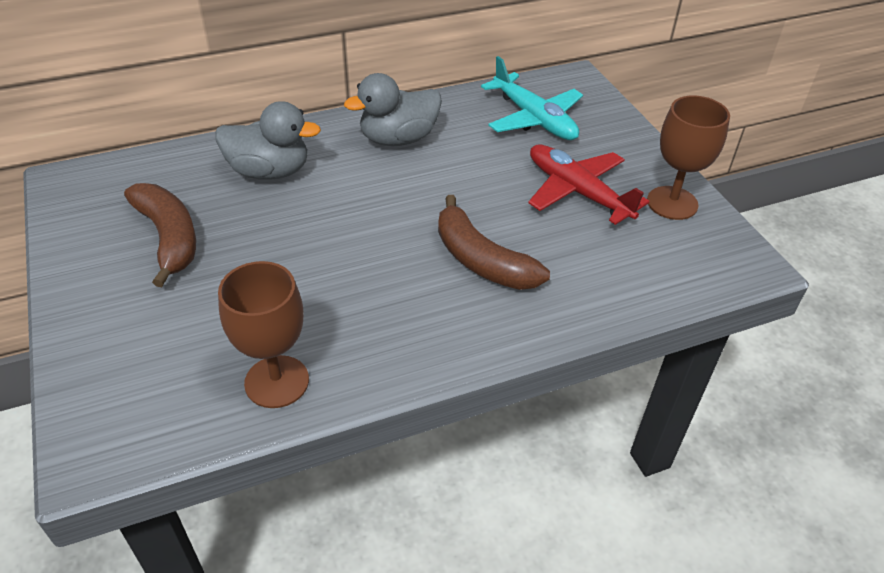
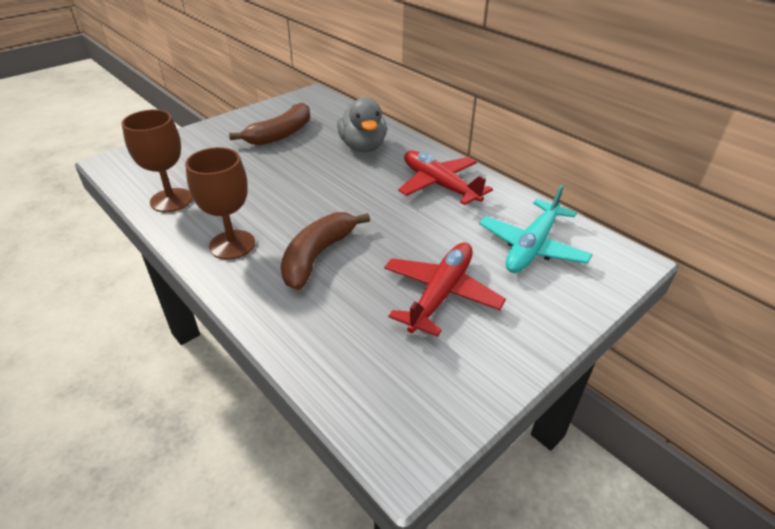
camera: 70 degrees right, 5 degrees down
(398, 139) = (439, 185): grey duck -> red plane
(672, 203) = (470, 367): brown goblet -> brown goblet (232, 244)

